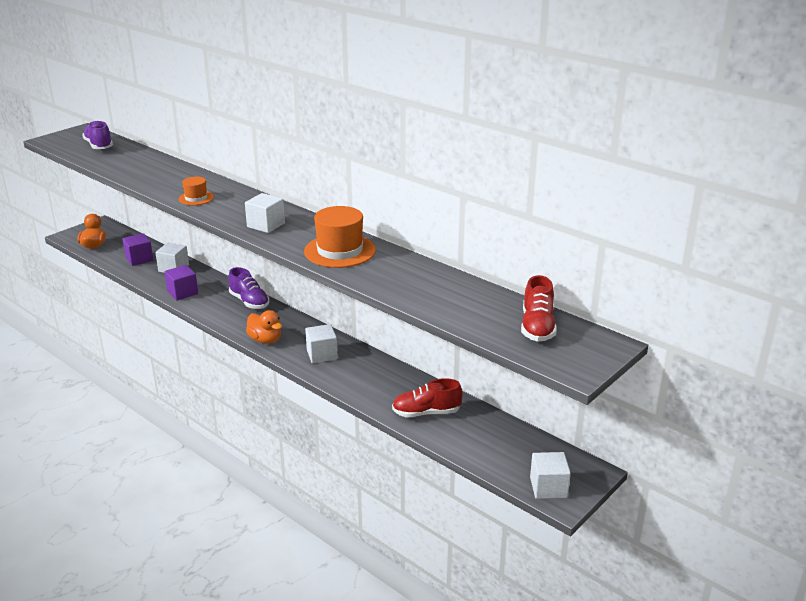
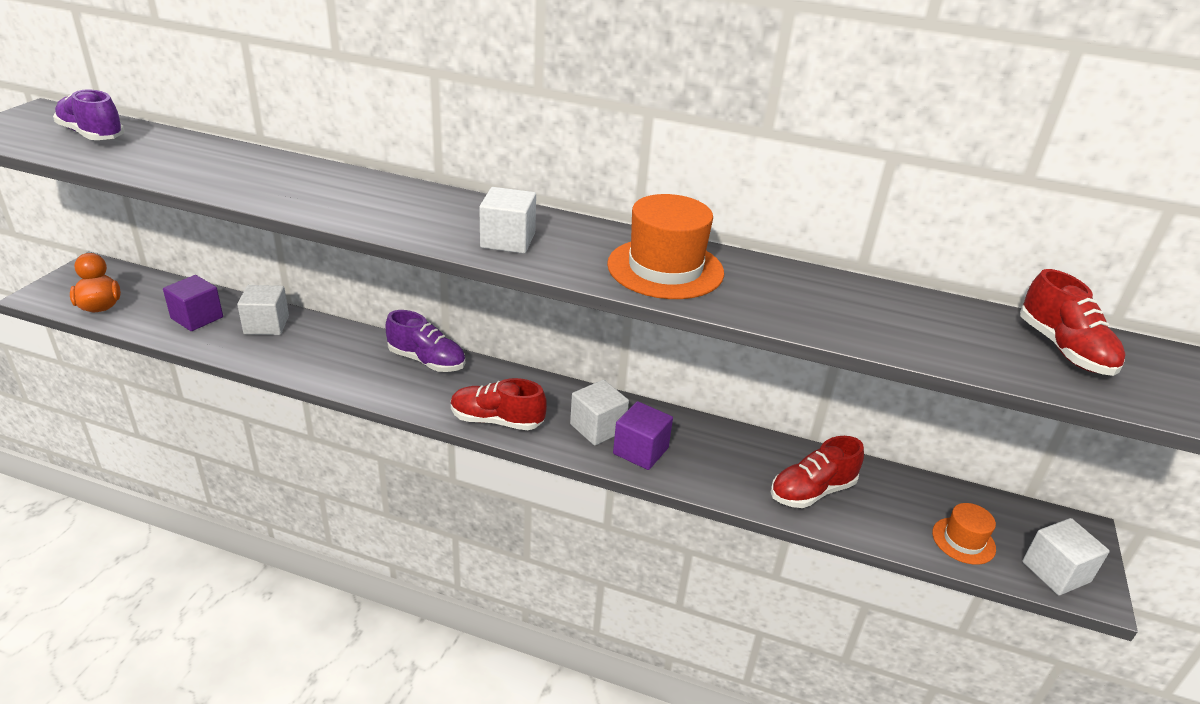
camera: 25 degrees left, 5 degrees up
(182, 292) = (308, 364): purple cube -> purple cube (640, 451)
(196, 198) = (347, 208): orange hat -> orange hat (963, 541)
(265, 340) = (497, 421): orange duck -> red shoe

